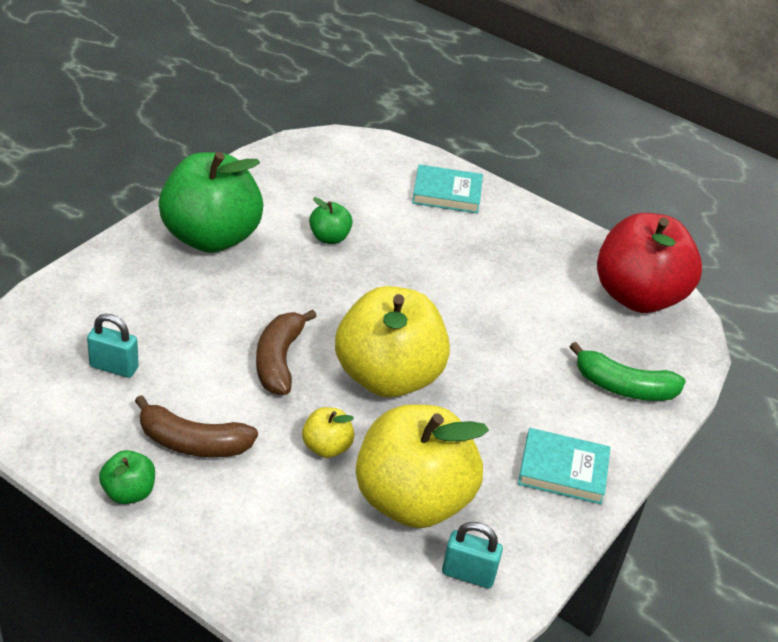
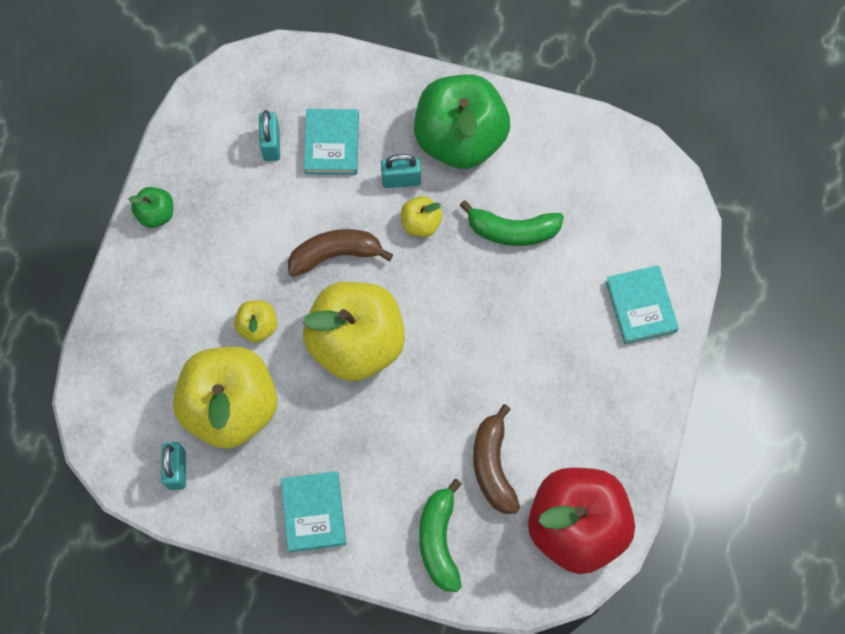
camera: 75 degrees right, 30 degrees up
(149, 322) = (332, 144): none -> turquoise book
(193, 443) = (220, 233): brown banana -> brown banana (493, 466)
(226, 288) = (401, 180): none -> turquoise padlock
(283, 291) = (421, 223): none -> yellow apple
(329, 238) = (512, 231): green apple -> green banana

